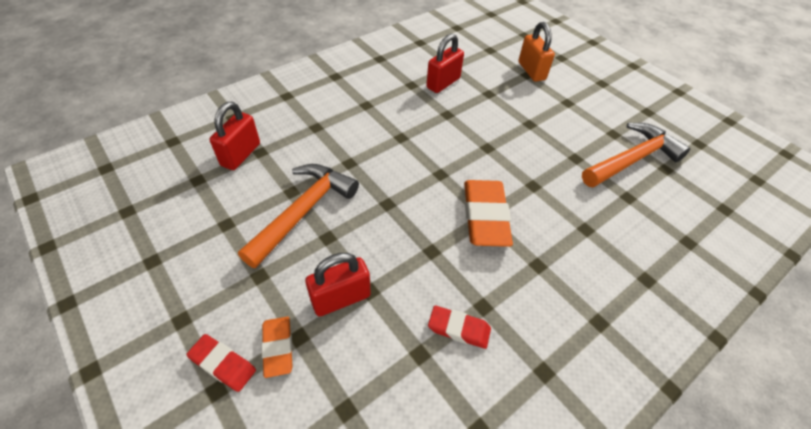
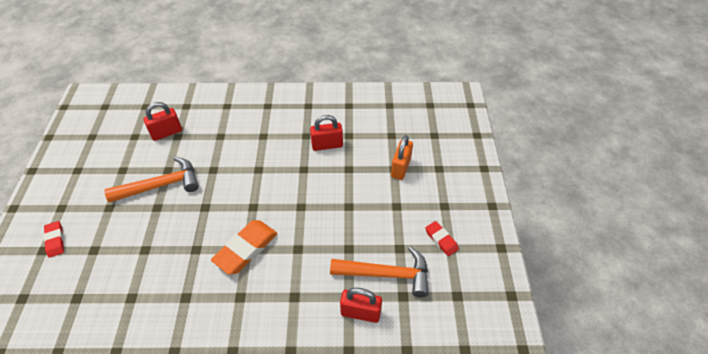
camera: 40 degrees right, 0 degrees up
(278, 347) = (81, 249): orange eraser -> none
(341, 298) = (129, 244): red padlock -> red padlock (360, 312)
(459, 329) = (161, 299): red eraser -> red eraser (441, 240)

